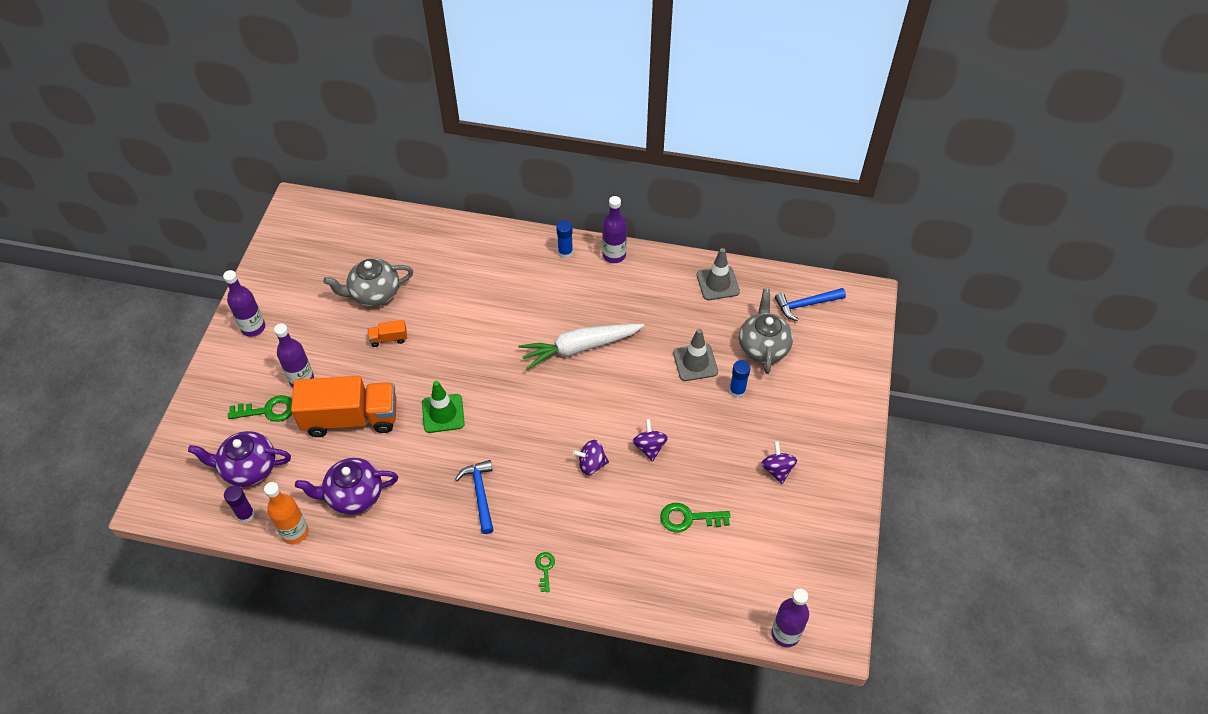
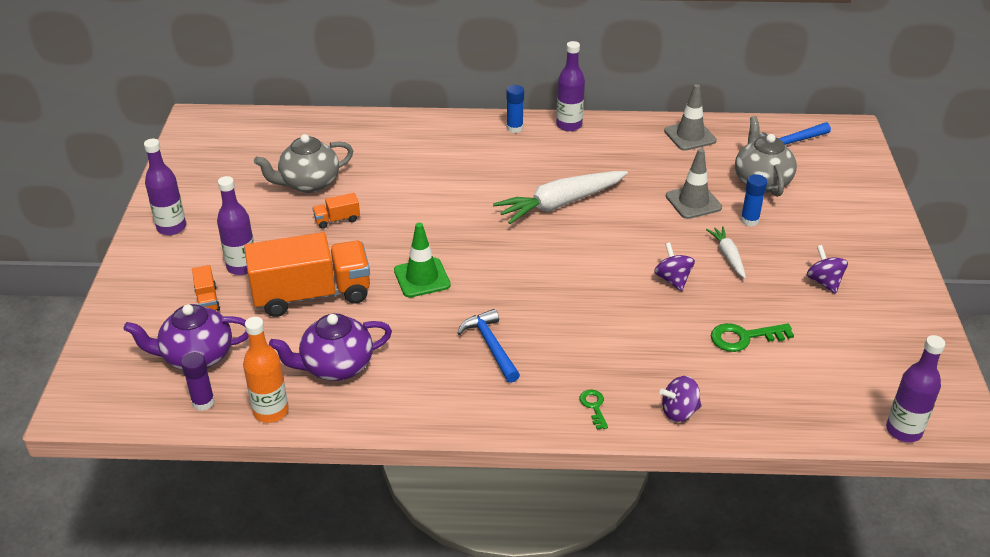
camera: 10 degrees left, 15 degrees down
(267, 410) = (207, 300): green key -> orange truck
(591, 464) = (612, 302): purple spinning top -> purple spinning top (679, 412)
(705, 428) = (728, 256): none -> white carrot

